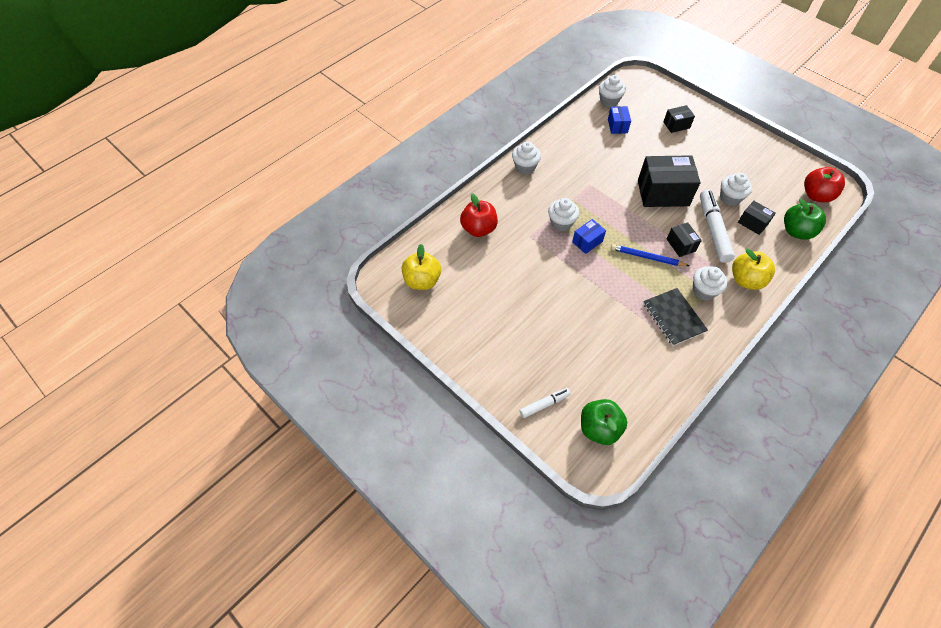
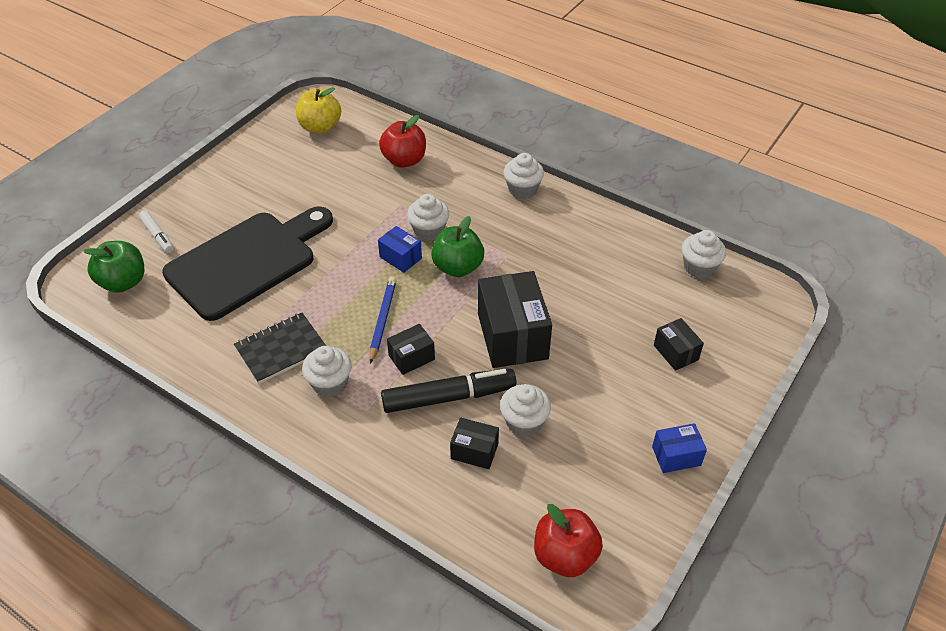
camera: 80 degrees right, 10 degrees down
(582, 338) = (247, 261): none -> black cutting board
(617, 126) = (643, 279): blue box -> blue box (676, 456)
(713, 230) = (448, 397): white marker -> black marker
(746, 280) = (355, 436): yellow apple -> none
(752, 223) = (474, 451): black box -> black box turned 75 degrees clockwise
(796, 231) = (468, 515): green apple -> green apple (457, 267)

